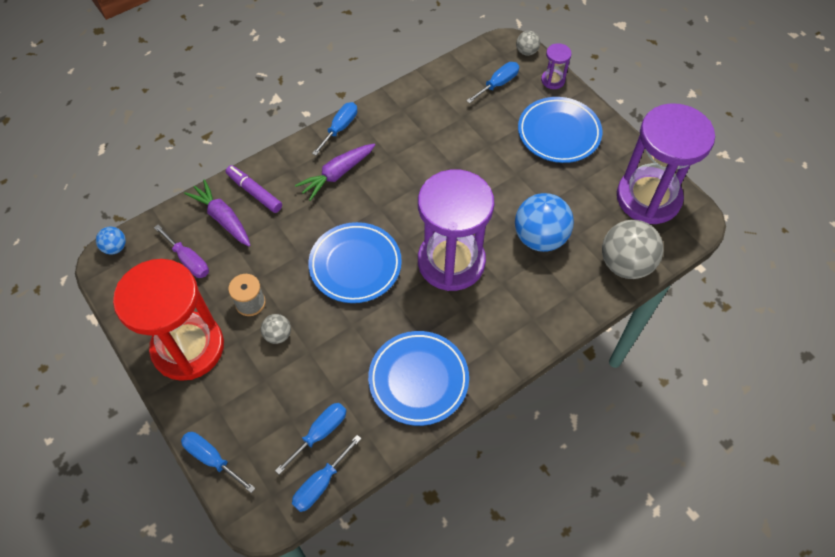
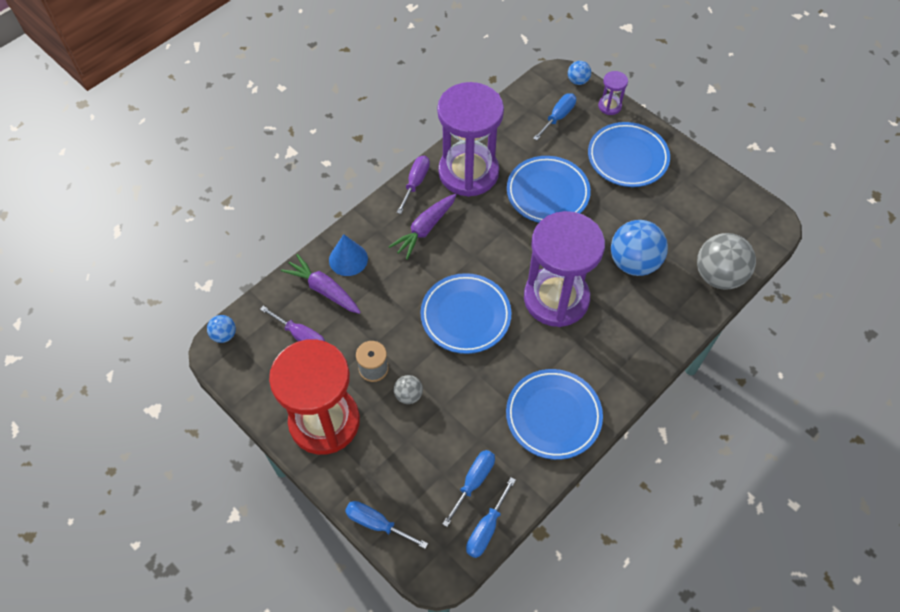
camera: 10 degrees left, 0 degrees up
(254, 192) = (348, 259): purple marker -> blue cone
(340, 128) = (415, 183): blue screwdriver -> purple screwdriver
(469, 156) = (547, 193): none -> blue plate
(526, 52) = (578, 81): grey ball -> blue ball
(648, 198) = (725, 209): purple hourglass -> purple hourglass (468, 172)

